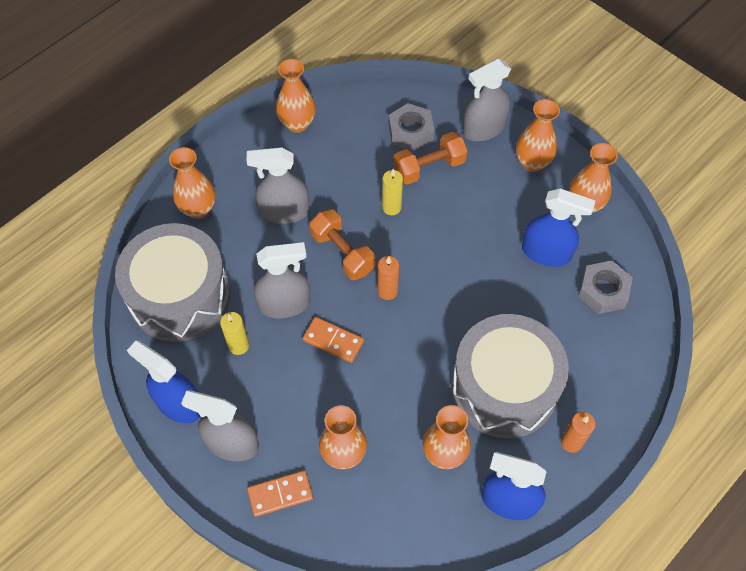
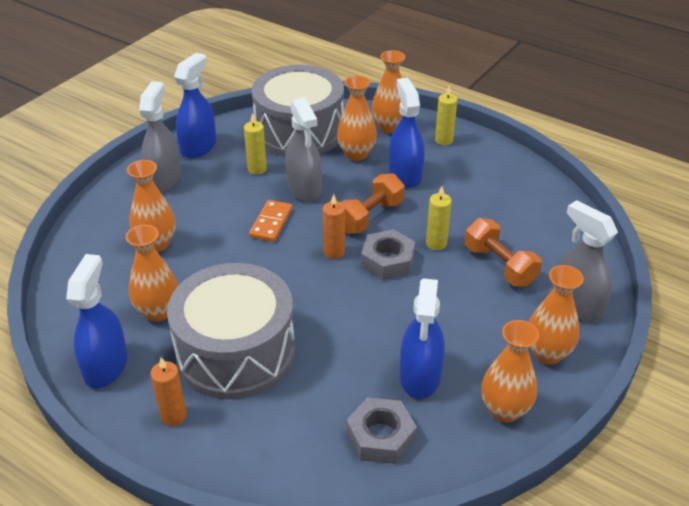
camera: 80 degrees right, 20 degrees down
(236, 166) = (444, 140): none -> yellow candle
(280, 494) = (117, 212): orange domino -> none
(284, 211) = (405, 174): grey spray bottle -> blue spray bottle
(297, 124) = (511, 168): orange vase -> orange vase (356, 154)
(411, 132) = (541, 246): grey nut -> grey nut (387, 261)

